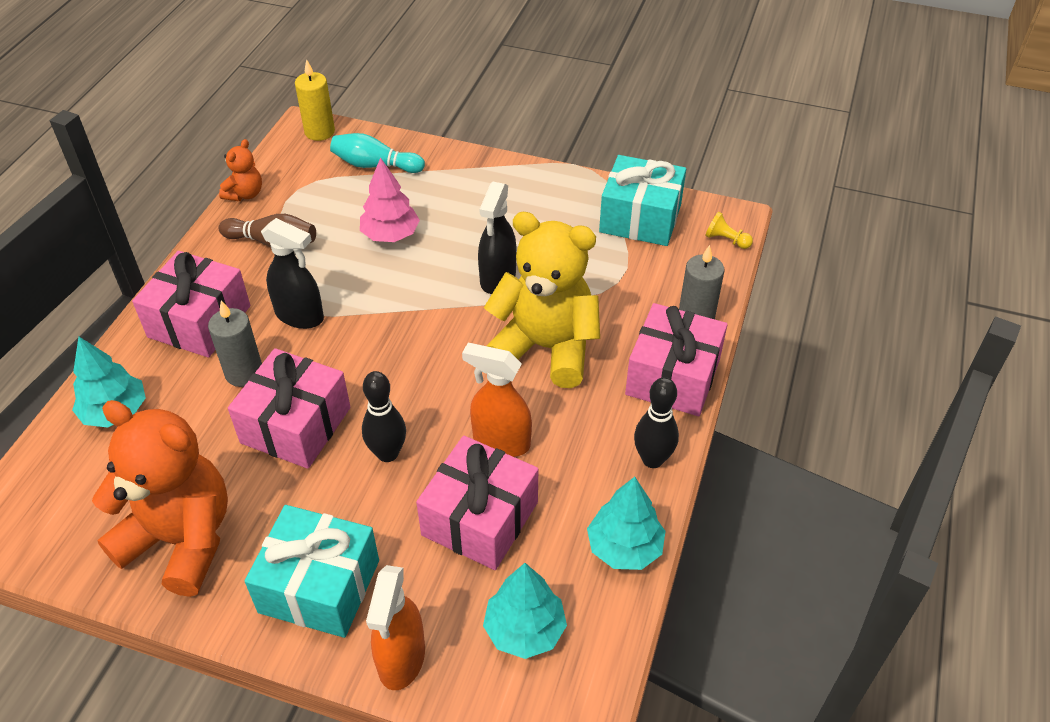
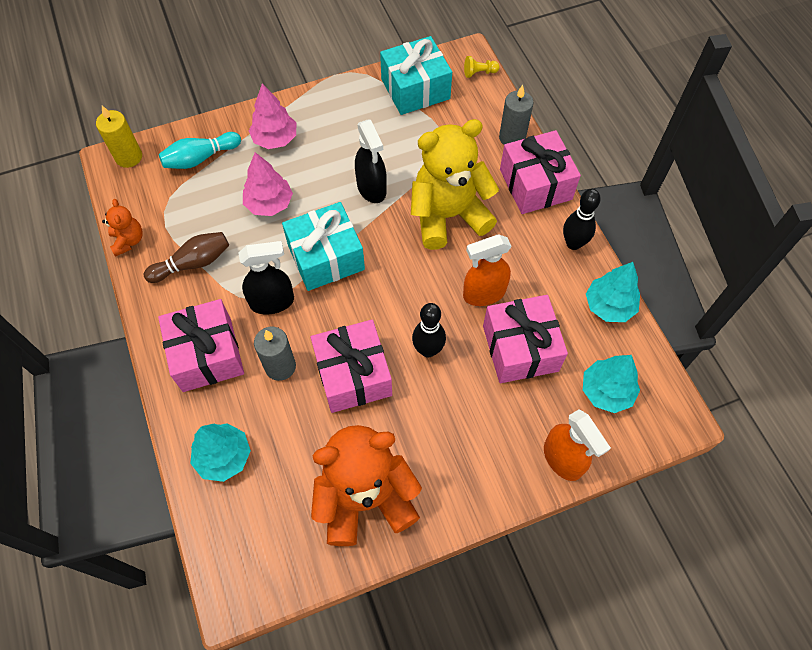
camera: 40 degrees left, 15 degrees up
(319, 586) = (476, 458): turquoise gift -> turquoise gift (326, 257)
(456, 186) = (275, 139): none -> pink tree

